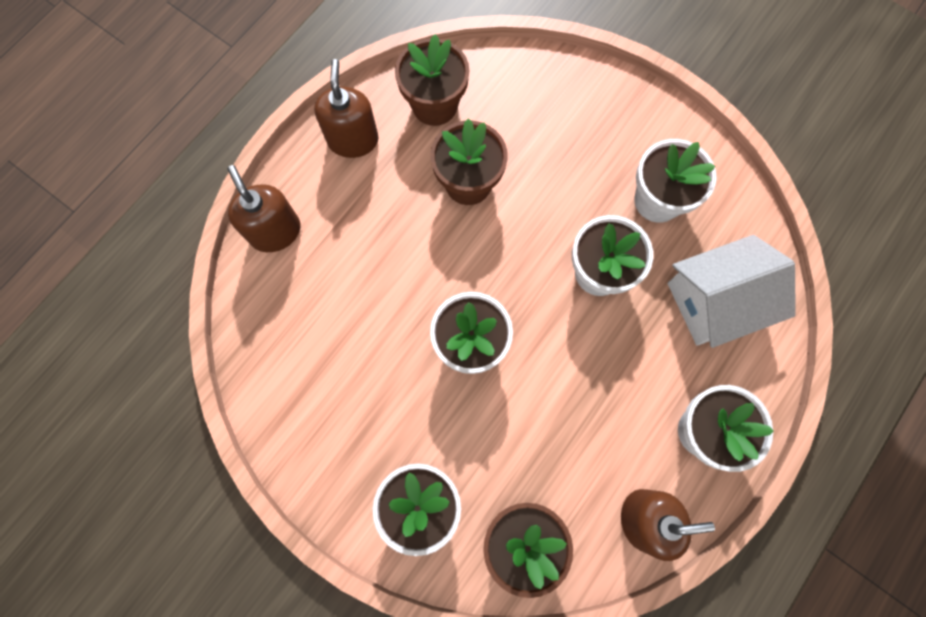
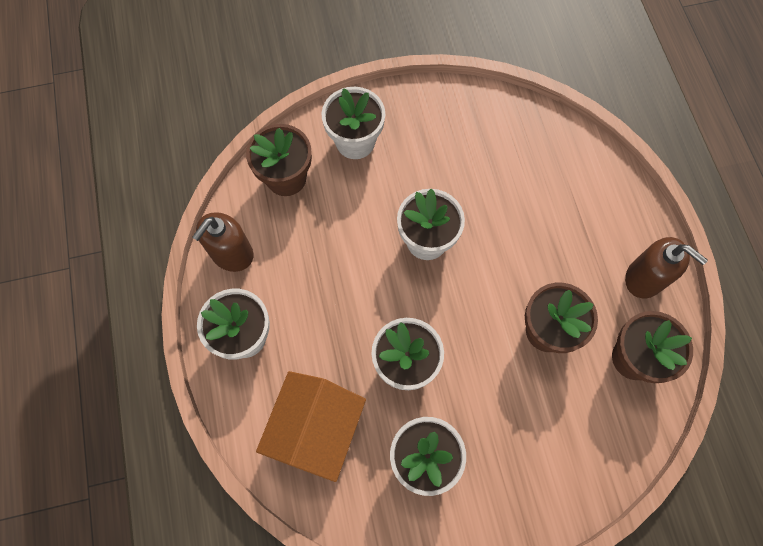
camera: 130 degrees right, 5 degrees down
(275, 231) = (605, 181): brown soap dispenser -> none
(716, 301) = (315, 429): white house -> orange house

